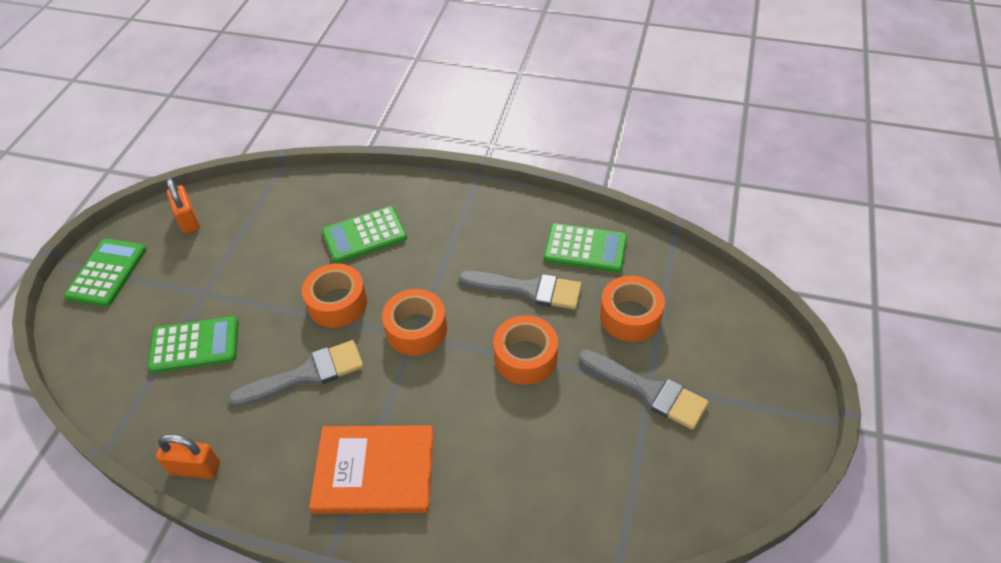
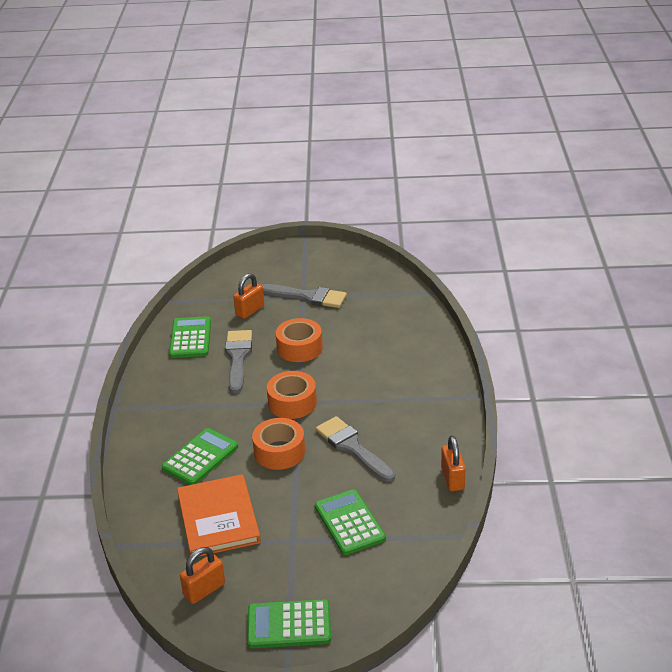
camera: 105 degrees left, 15 degrees down
(364, 235) = (200, 457): green calculator -> green calculator turned 105 degrees counterclockwise
(375, 471) = (414, 392): orange book -> orange book (218, 518)
(630, 316) = (250, 310): orange tape -> orange padlock
(648, 390) = (308, 297): grey brush -> grey brush turned 90 degrees clockwise

